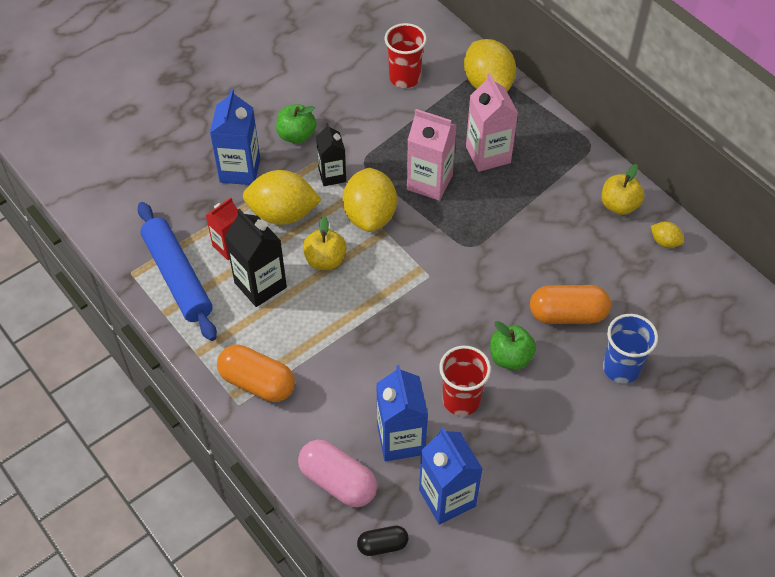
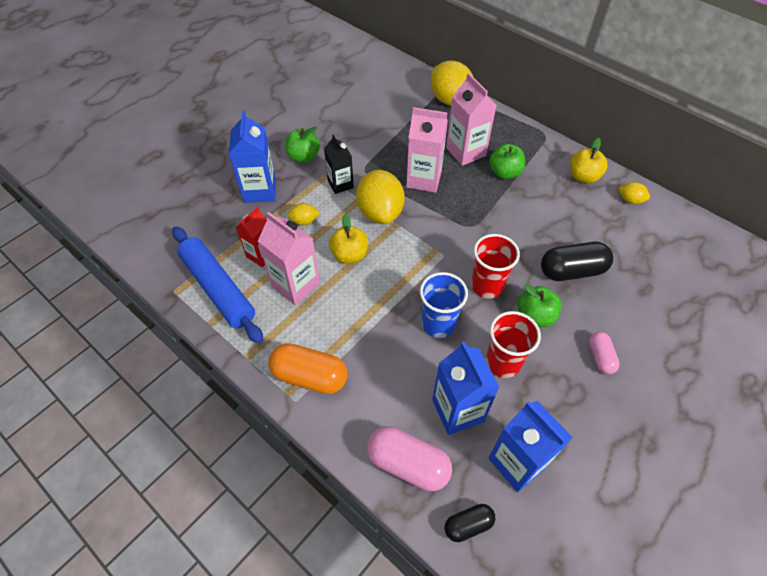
camera: 10 degrees left, 0 degrees up
(260, 285) = (296, 285): black carton -> pink carton
(283, 214) = (304, 221): yellow lemon -> yellow lemon, size x0.46
(404, 78) = (383, 103): red cup -> red cup (487, 286)
(527, 187) = (504, 172): none -> green apple
(567, 314) = (572, 271): orange capsule -> black capsule
(567, 411) = (600, 357): none -> pink capsule
(621, 368) = (633, 311): blue cup -> blue cup (438, 324)

